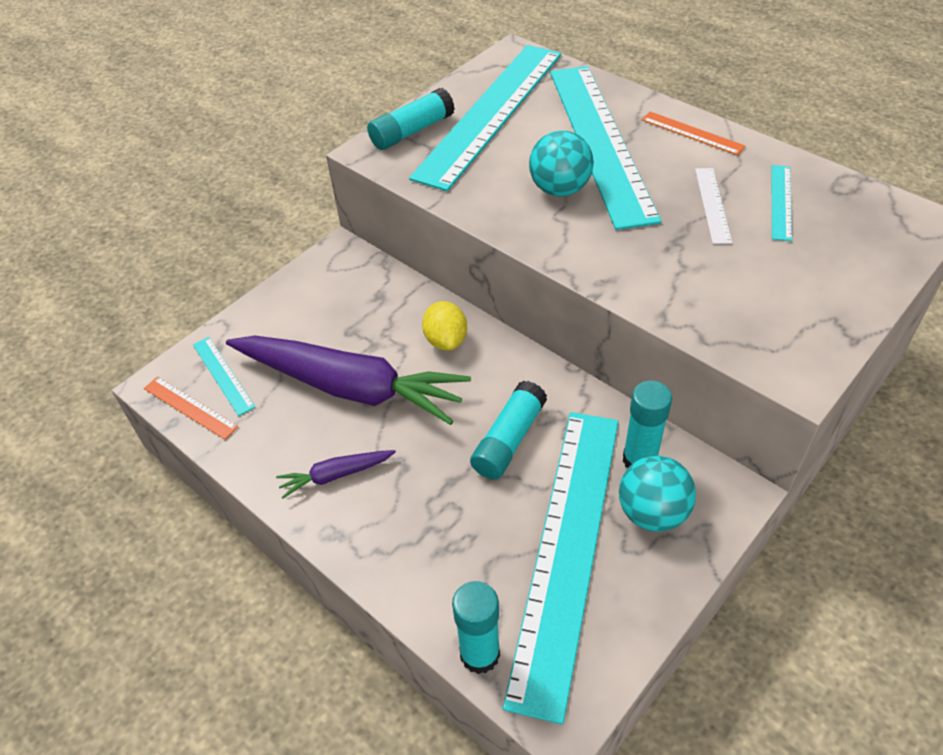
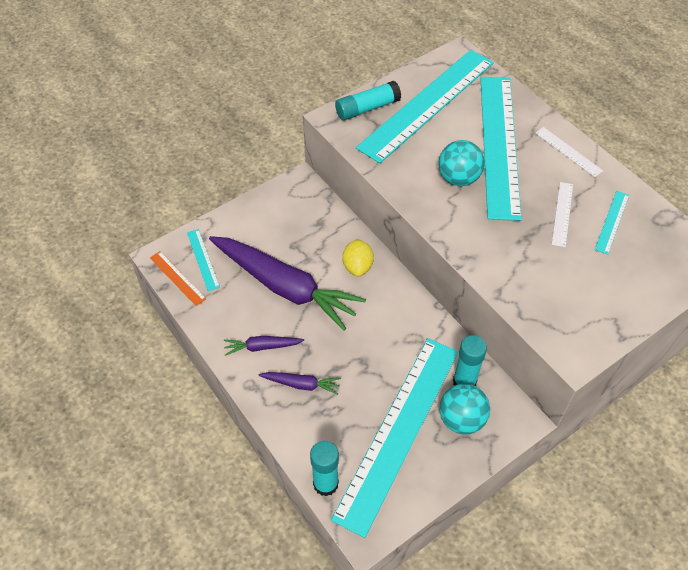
camera: 10 degrees right, 5 degrees up
(406, 515) = (301, 384): none -> purple carrot
(509, 440) = (381, 348): turquoise glue stick -> none
(692, 133) = (568, 151): orange ruler -> white ruler

